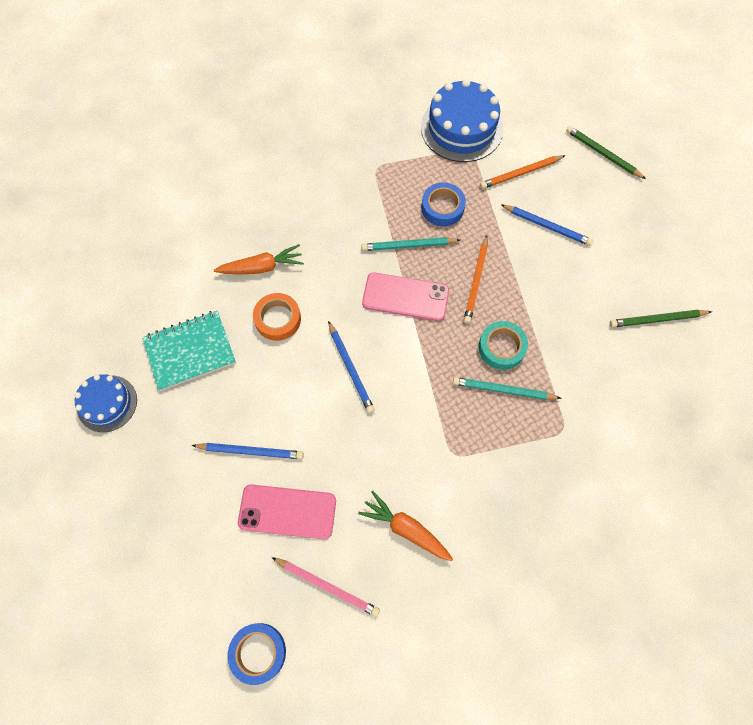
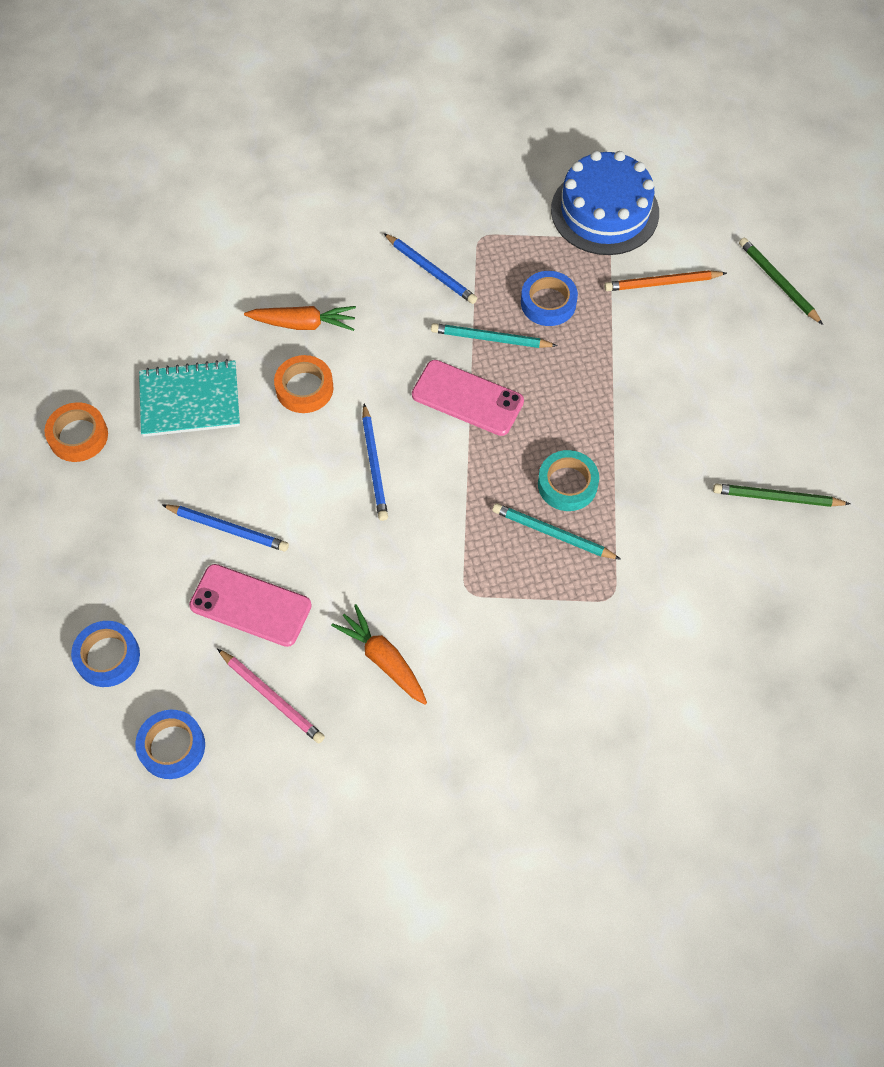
camera: 15 degrees right, 5 degrees down
(107, 403) = (78, 436): blue cake -> orange tape
(183, 588) = (108, 656): none -> blue tape
(476, 281) = (561, 399): orange pencil -> none
(547, 226) = (674, 354): blue pencil -> blue pencil (431, 271)

